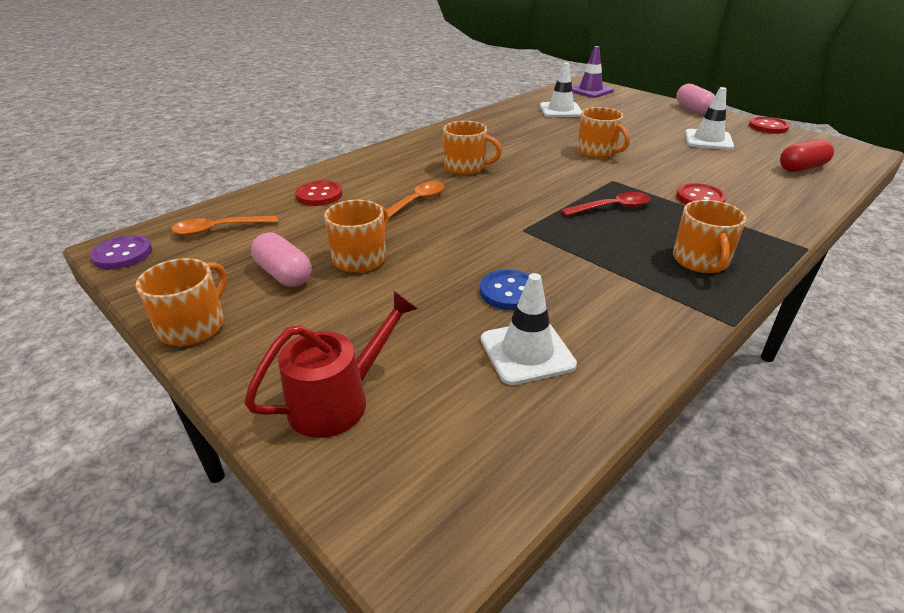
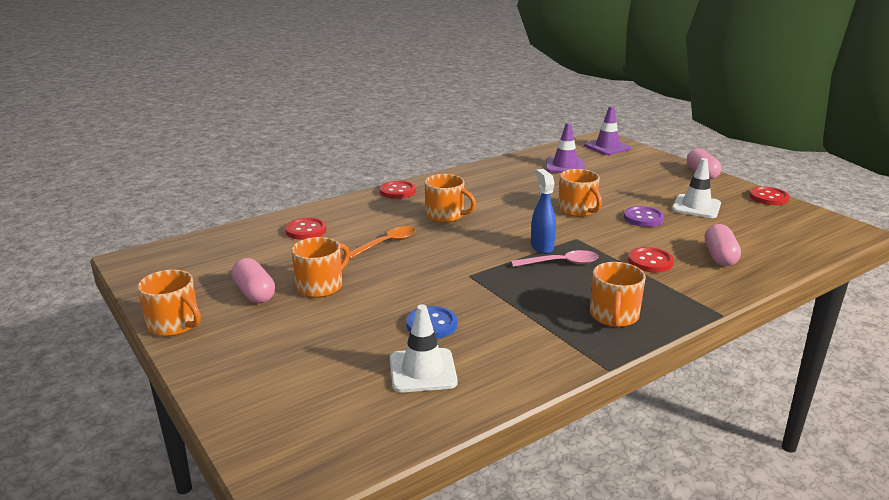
camera: 10 degrees right, 10 degrees down
(123, 254) = (135, 266): purple button -> purple button (643, 218)
(193, 326) = (174, 324): orange mug -> orange mug turned 90 degrees clockwise
(219, 229) = (214, 252): orange spoon -> none
(339, 400) = (264, 387): red watering can -> none
(403, 146) = (397, 191): none -> red button
(560, 110) = (565, 166): white traffic cone -> purple traffic cone
(582, 192) = (541, 247): none -> blue spray bottle
(612, 208) = (560, 263): red spoon -> pink spoon
(763, 187) = (719, 257): none -> pink capsule
(802, 168) = (773, 241): red capsule -> none

